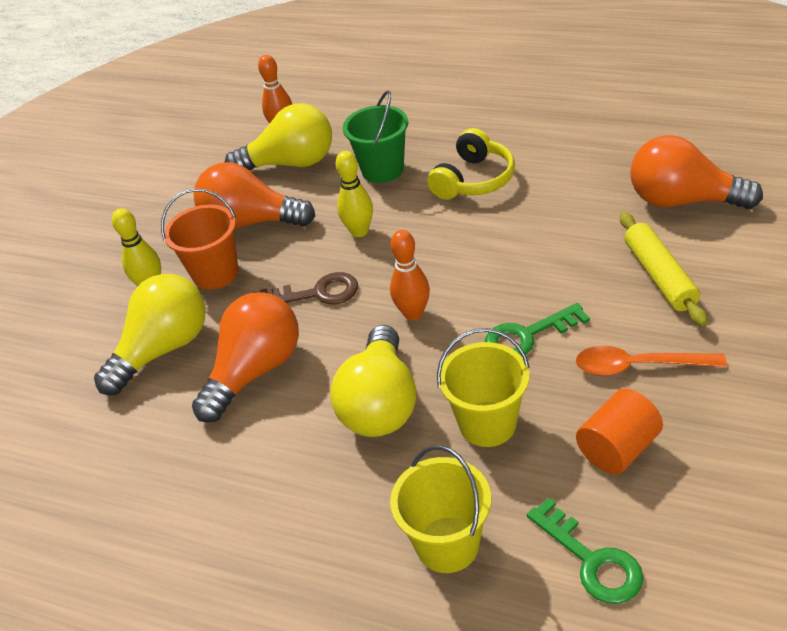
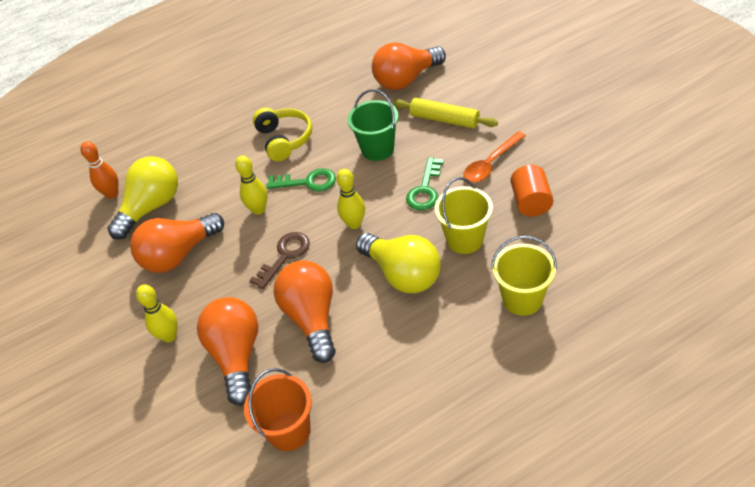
camera: 50 degrees left, 5 degrees up
(164, 349) = (236, 356): yellow light bulb -> orange light bulb
(215, 273) = (202, 296): orange bucket -> orange bucket (289, 431)
(382, 170) = (220, 170): green bucket -> green bucket (377, 149)
(413, 313) = (354, 224): orange bowling pin -> yellow bowling pin
(591, 560) = (582, 251): green key -> green key (308, 182)

